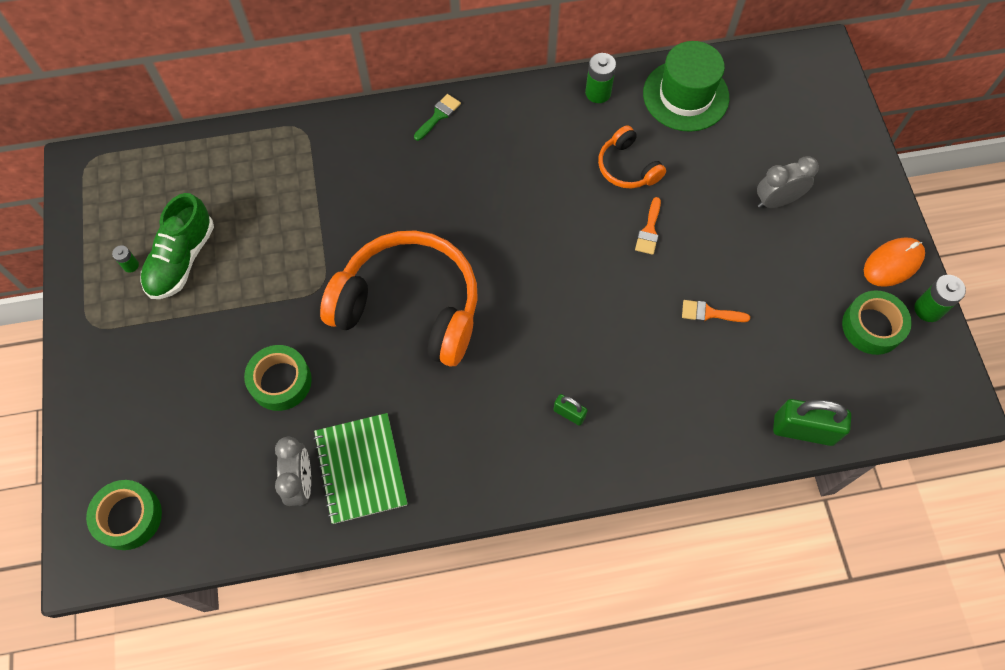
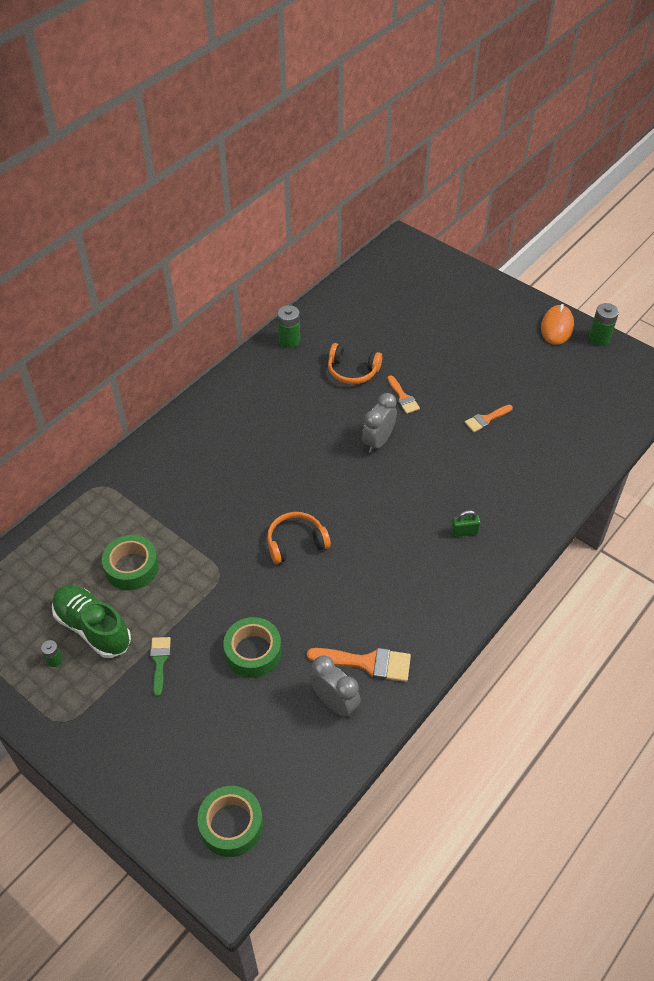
camera: 40 degrees left, 15 degrees down
(182, 259) = (93, 628): green shoe -> green shoe turned 150 degrees clockwise
(361, 469) = (366, 663): green notebook -> orange brush
(409, 307) = (296, 543): orange headphones -> orange headphones, size x0.47
(438, 116) = (194, 417): green brush -> green brush (159, 662)
(685, 95) = (346, 310): green hat -> none
(776, 201) = (460, 334): grey clock -> grey clock (378, 441)
(803, 430) = (602, 445): green padlock -> none
(872, 326) = (580, 366): green tape -> green tape (132, 567)

